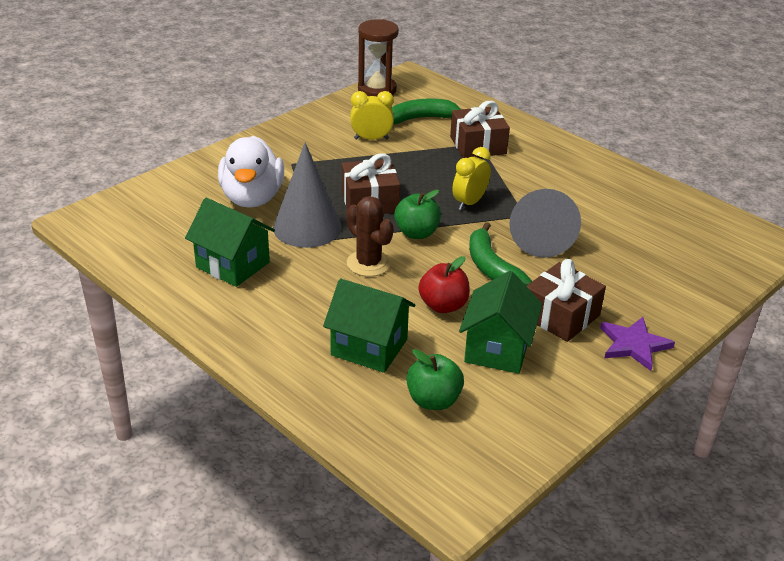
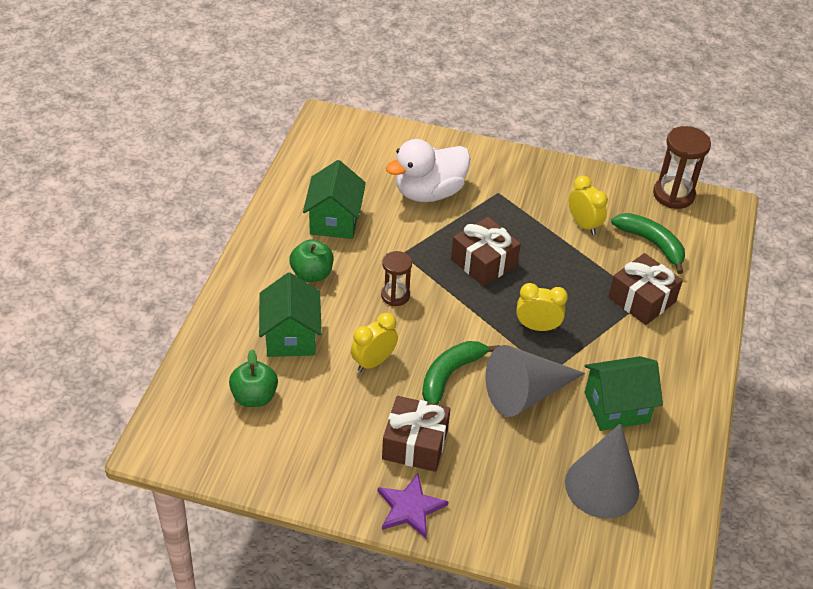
camera: 60 degrees right, 10 degrees up
(307, 227) = (415, 240): grey cone -> grey cone (602, 486)
(368, 263) = (395, 295): brown cactus -> brown hourglass
(416, 233) = (461, 309): green apple -> green apple (312, 274)
(443, 305) = (373, 362): red apple -> yellow clock
(497, 349) = (341, 415): green house -> green house (616, 407)

